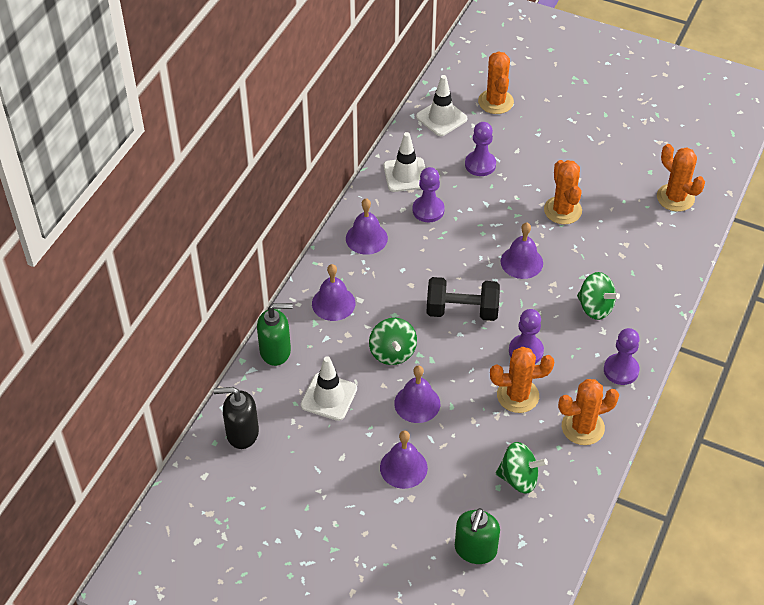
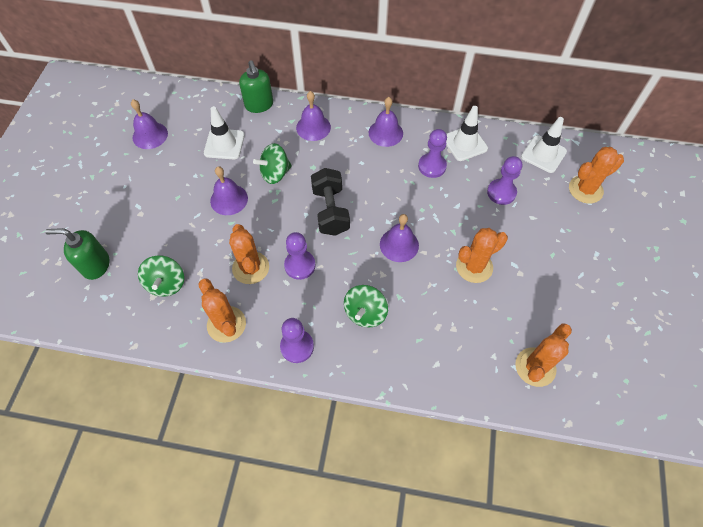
camera: 75 degrees right, 10 degrees up
(242, 433) = (183, 104): black soap dispenser -> none
(403, 467) = (167, 203): purple bell -> purple bell (150, 135)

